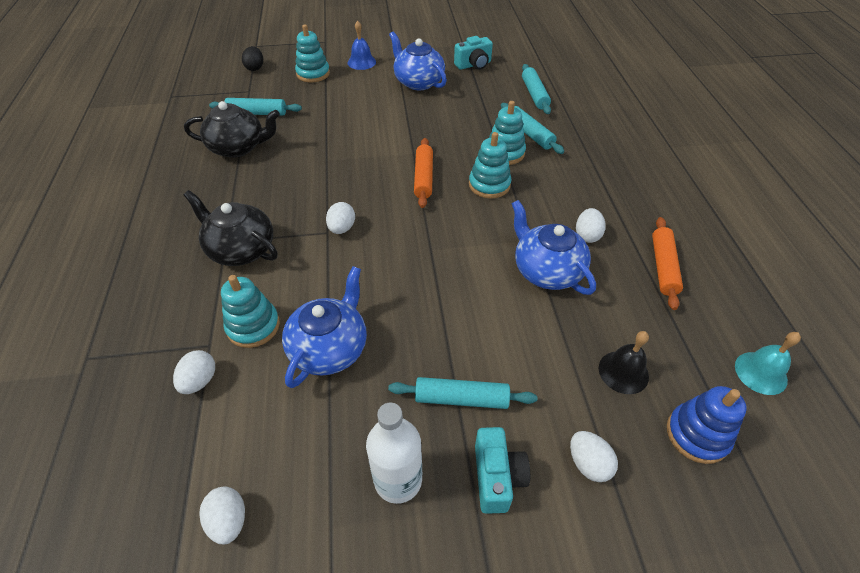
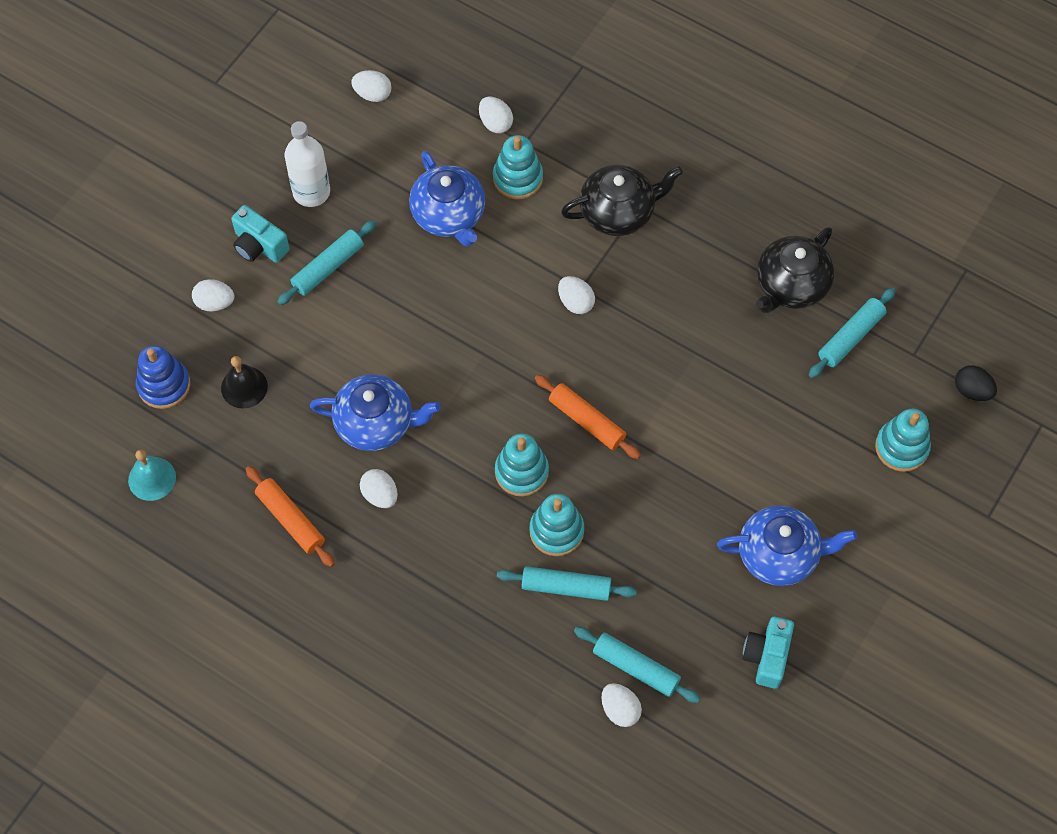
camera: 130 degrees right, 15 degrees up
(361, 62) = (888, 523): blue bell -> none
(560, 89) = (620, 710): none -> white egg

